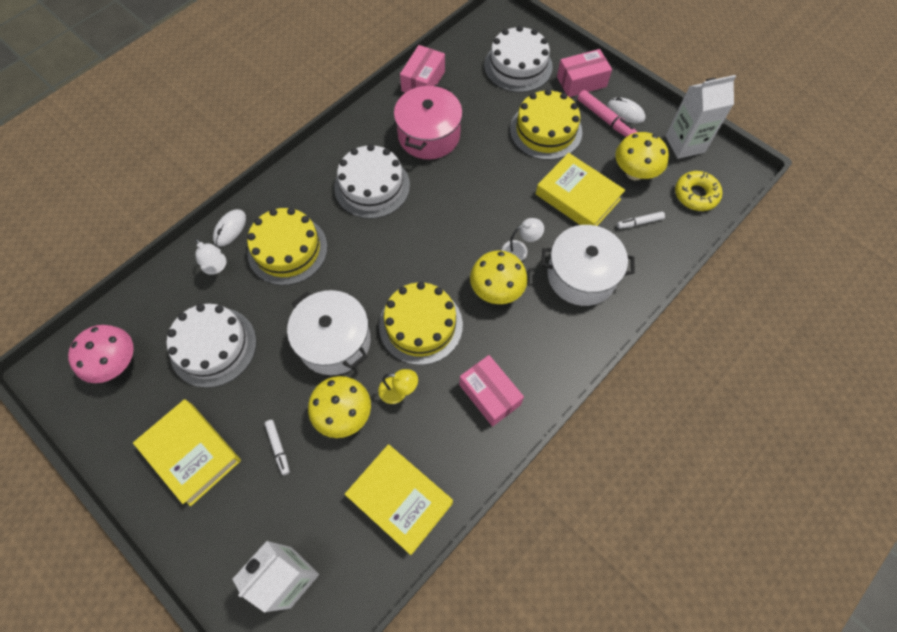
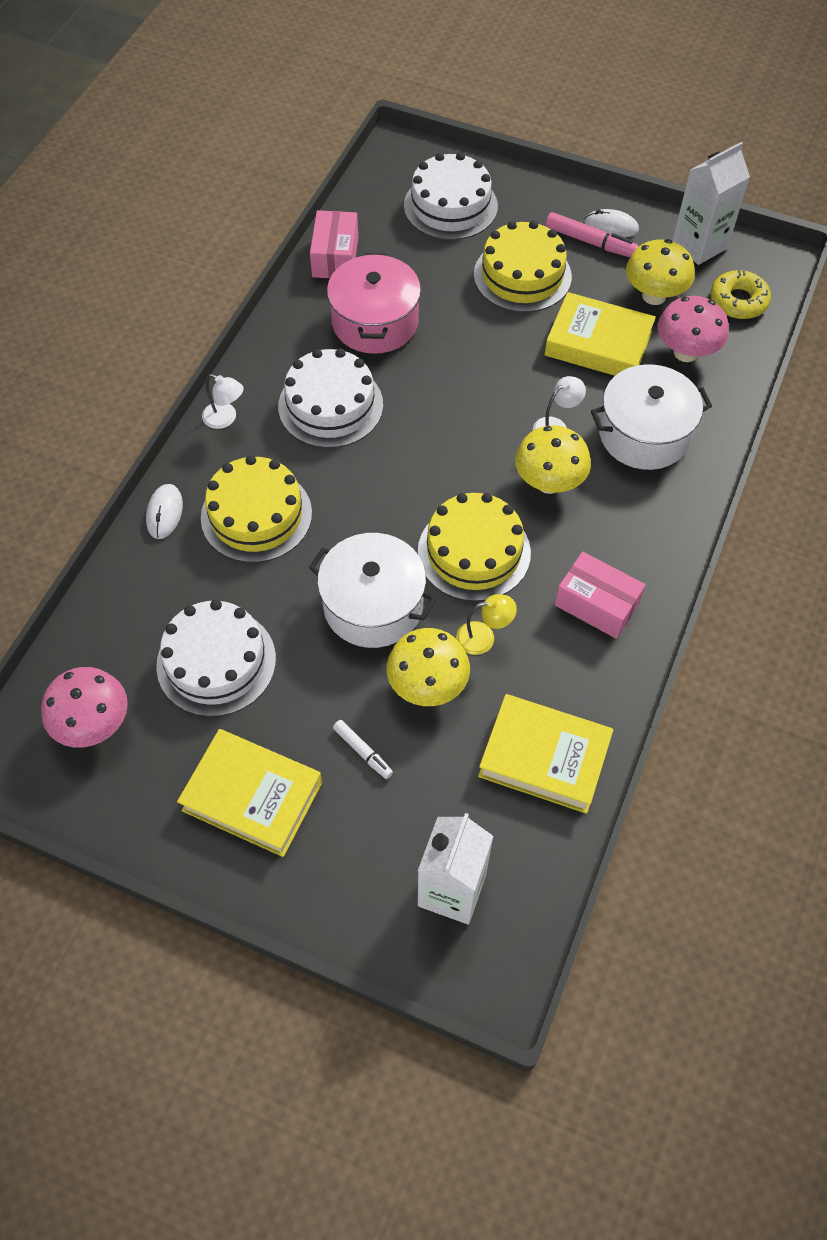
camera: 20 degrees left, 5 degrees down
(216, 267) = (170, 565): white lamp -> white lamp (225, 419)
(581, 82) = (540, 204): pink box -> none
(639, 222) = (686, 352): white marker -> pink mushroom

